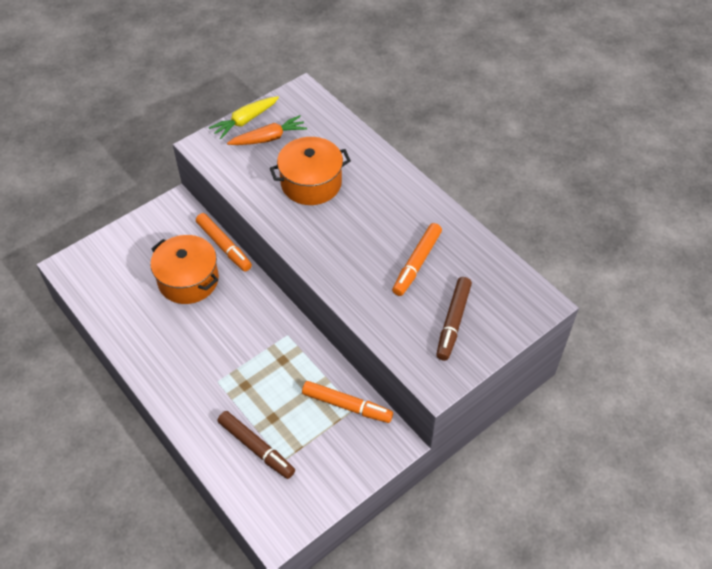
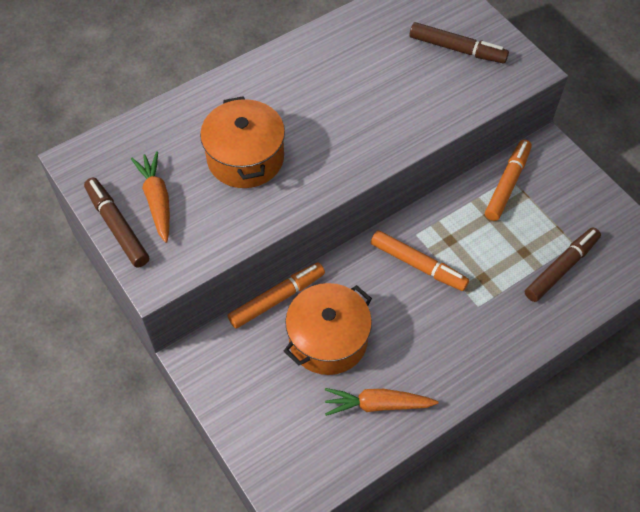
camera: 85 degrees left, 5 degrees up
(133, 314) = (377, 404): none -> orange carrot
(245, 121) = (117, 226): yellow carrot -> brown marker
(417, 263) = (379, 70): orange marker -> orange marker (418, 265)

